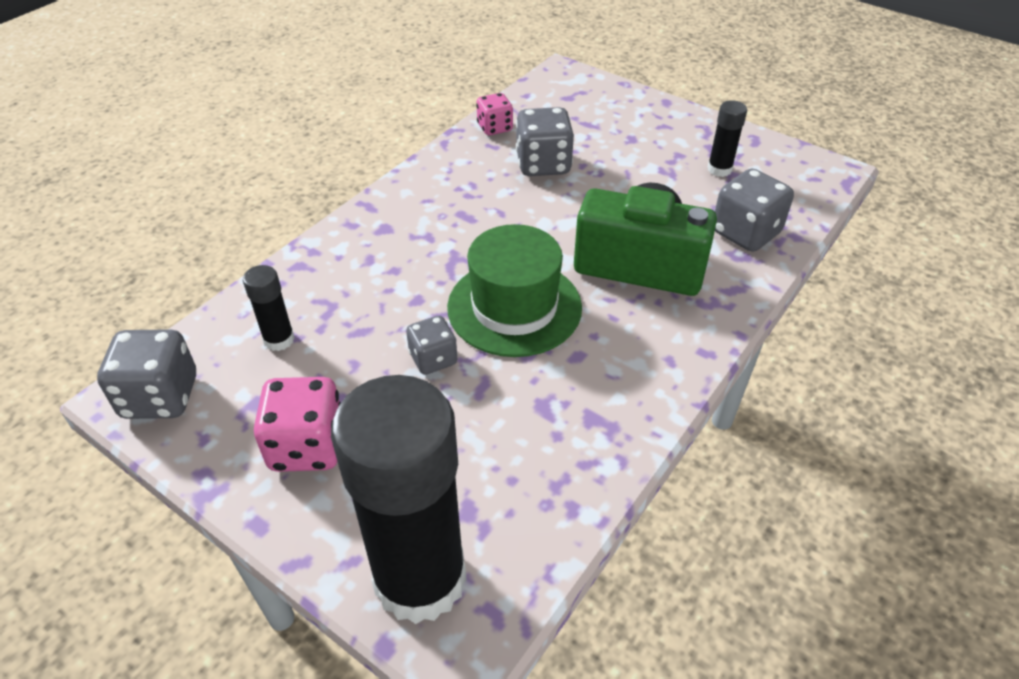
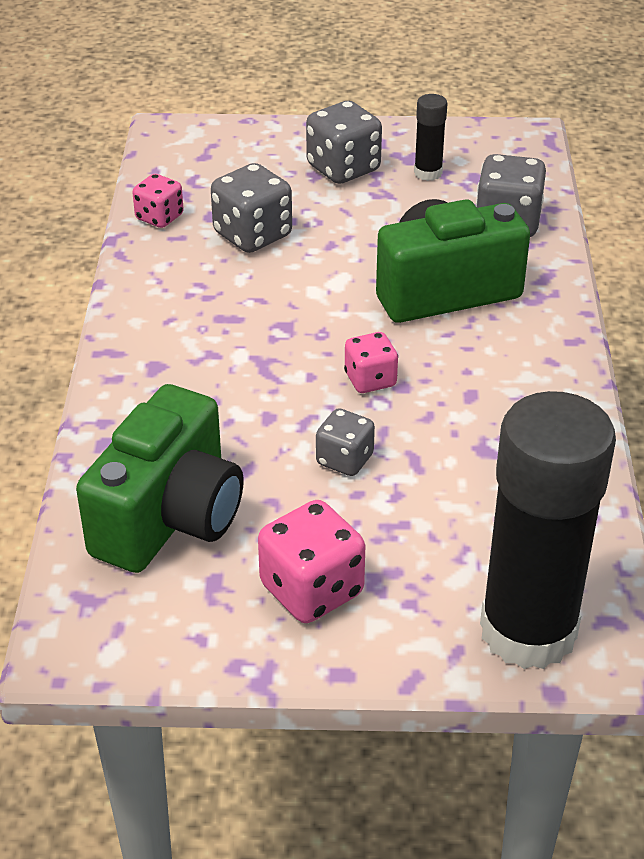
camera: 35 degrees left, 5 degrees down
(160, 397) = (107, 629): grey dice -> grey dice (343, 168)
(279, 339) = (170, 518): black glue stick -> green camera
(514, 307) = (370, 380): green hat -> pink dice

